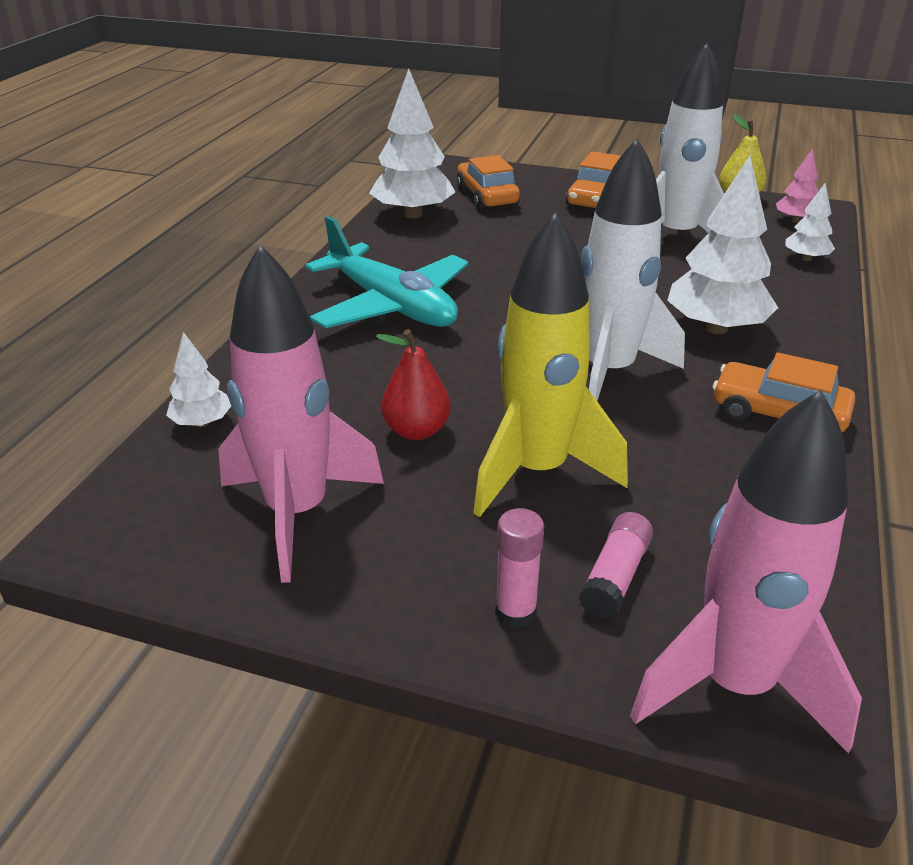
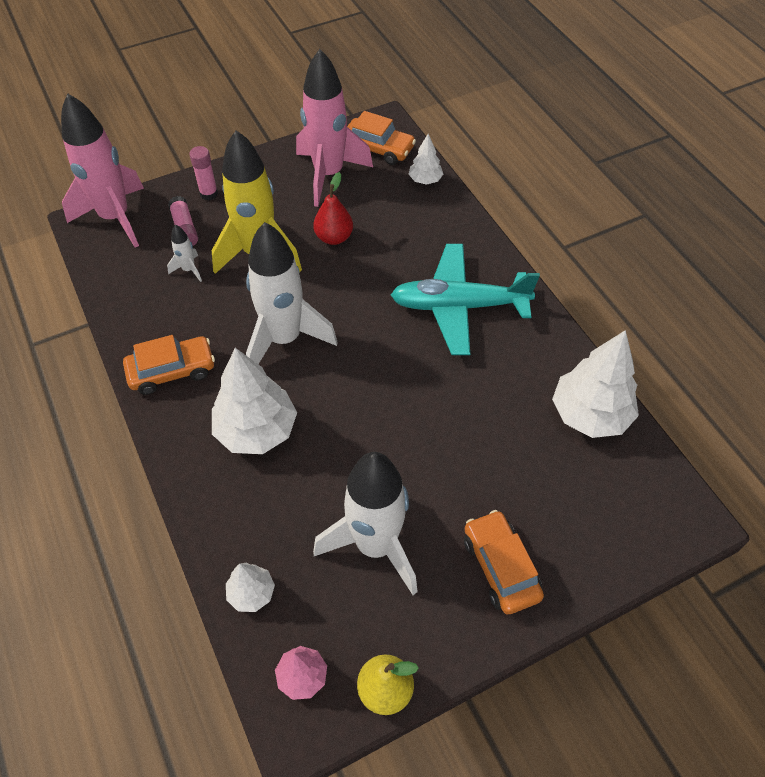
camera: 135 degrees right, 20 degrees up
(487, 196) = (581, 491): orange car -> orange car (378, 148)
(663, 510) = (189, 270): none -> white rocket

